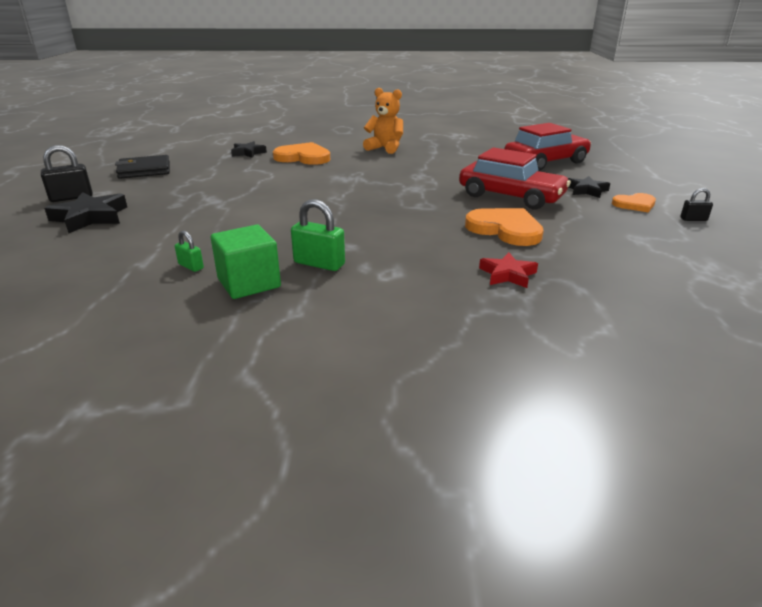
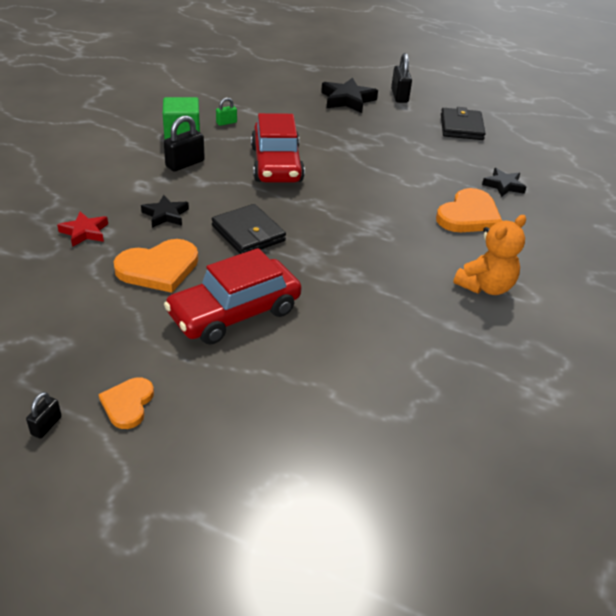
camera: 110 degrees right, 10 degrees up
(319, 264) = (185, 164): green padlock -> black padlock
(412, 211) = (248, 233): none -> black wallet
(545, 162) = (342, 419): red car -> red car (276, 164)
(586, 190) = (204, 389): black star -> black star (165, 215)

